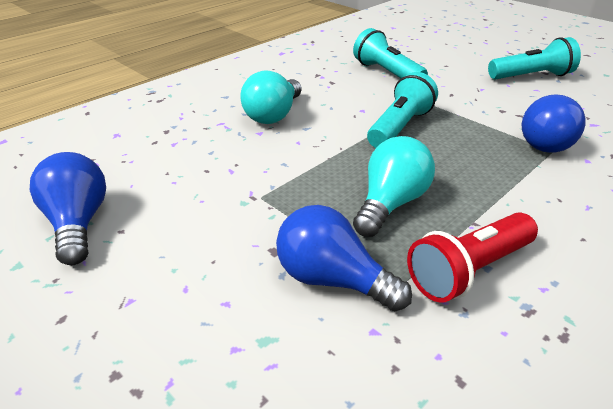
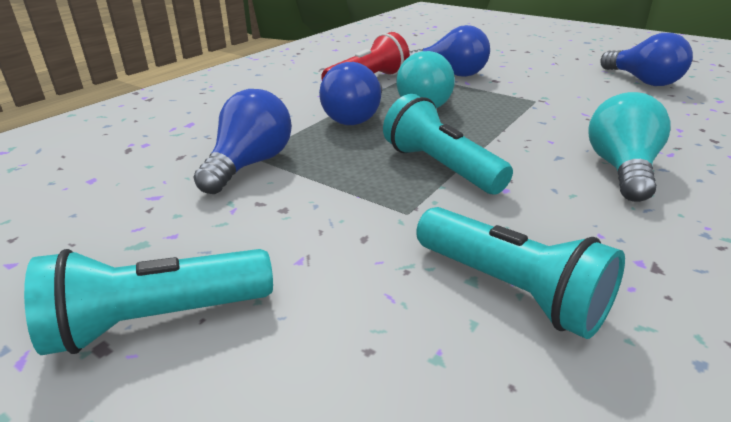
camera: 170 degrees right, 5 degrees down
(399, 127) = (440, 167): turquoise flashlight -> turquoise flashlight turned 120 degrees clockwise
(473, 188) = (355, 117): none -> blue light bulb

